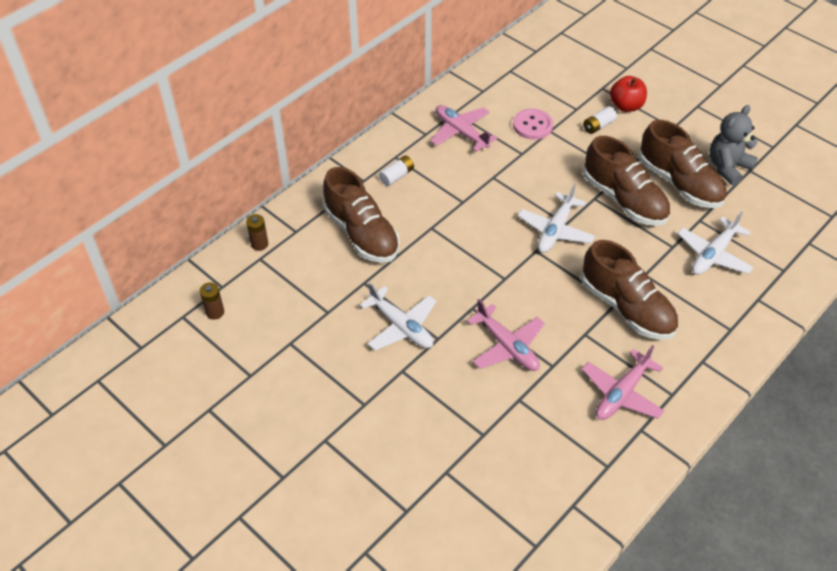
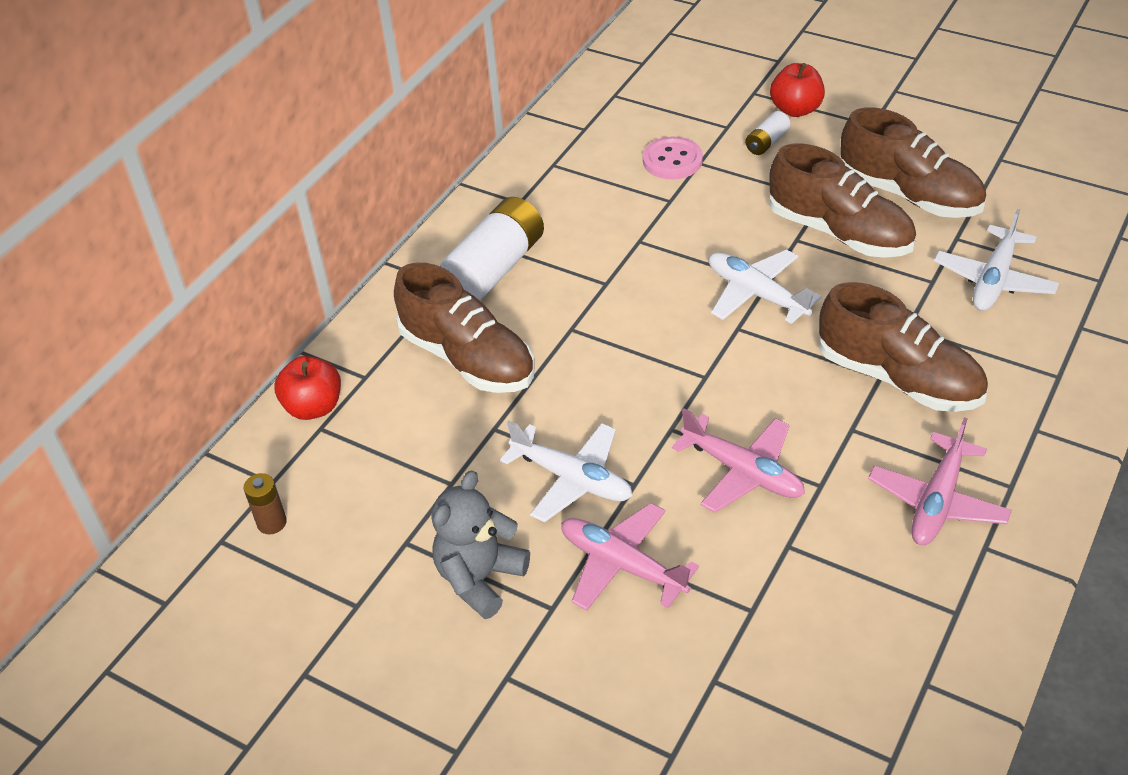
camera: 10 degrees left, 5 degrees down
(259, 244) = (313, 407): brown battery -> red apple
(397, 176) = (495, 268): white battery -> white battery, size x2.09
(461, 132) = (571, 190): pink plane -> pink plane (622, 565)
(555, 230) = (756, 294): white plane -> white plane turned 120 degrees clockwise
(727, 167) = (968, 161): grey teddy bear -> grey teddy bear (480, 578)

